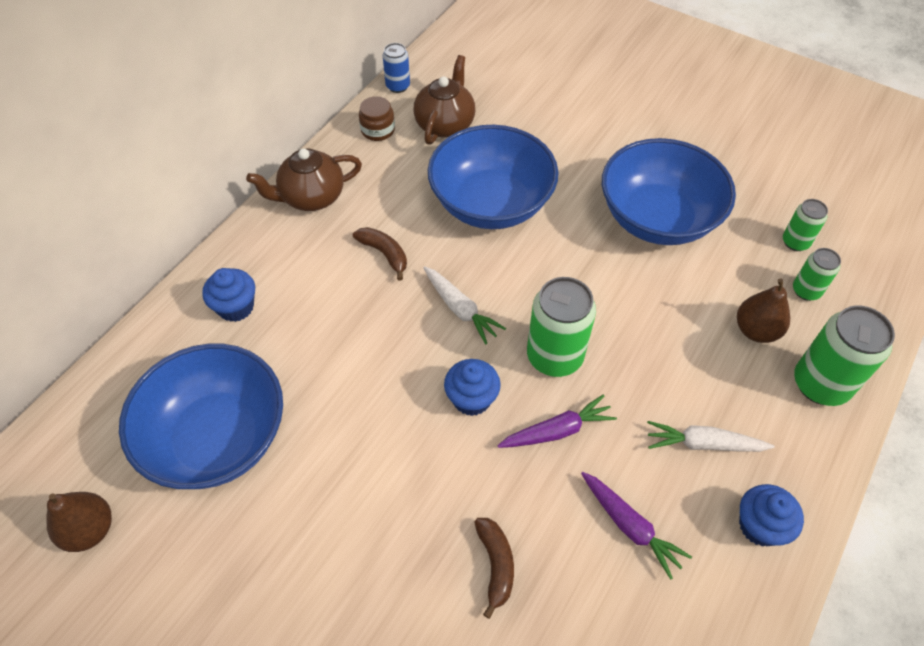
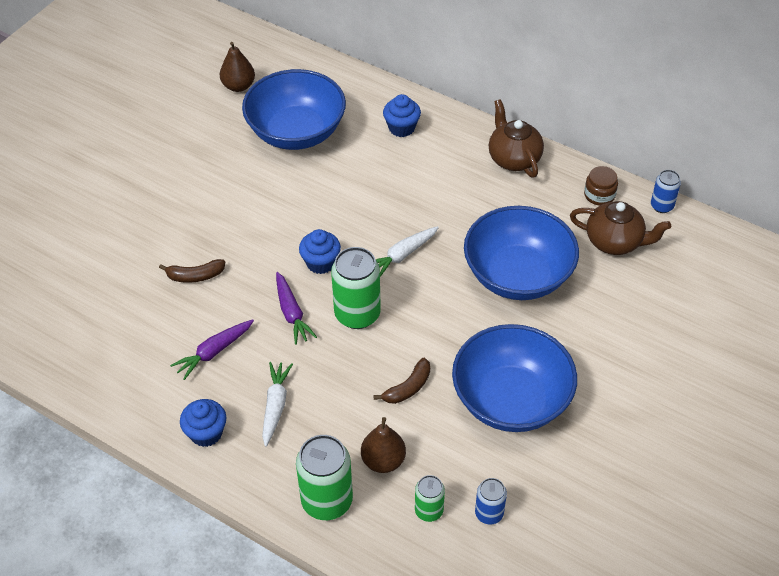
camera: 90 degrees right, 5 degrees down
(384, 254) = (456, 207): brown banana -> brown banana (408, 388)
(795, 242) = (489, 513): green can -> blue can

